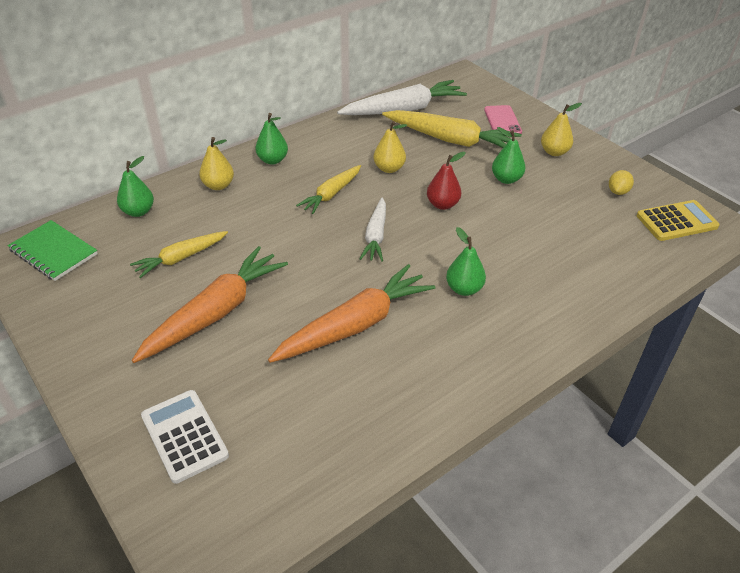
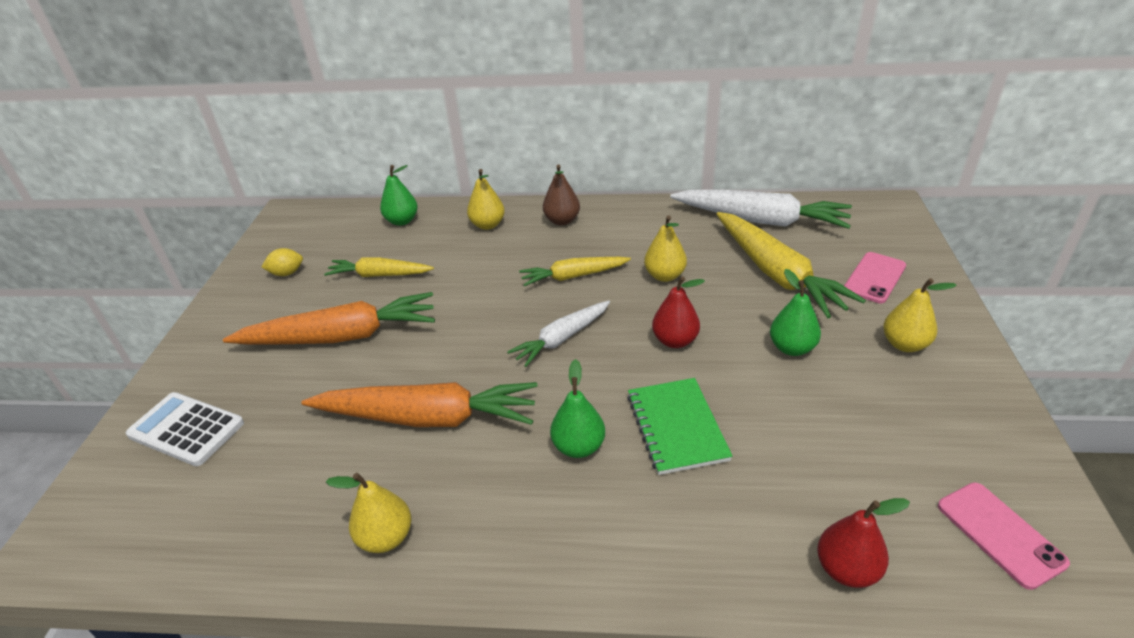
camera: 45 degrees right, 5 degrees down
(54, 252) = (309, 227): green notebook -> green notebook (677, 427)
(184, 436) = (186, 429): white calculator -> white calculator turned 75 degrees counterclockwise
(272, 160) = (562, 221): green pear -> brown pear
(423, 399) = (386, 537): none -> yellow pear
(618, 192) = (944, 440): yellow lemon -> yellow lemon (287, 273)
(642, 271) = (847, 569): none -> red pear
(676, 221) = (1000, 534): yellow calculator -> pink phone

